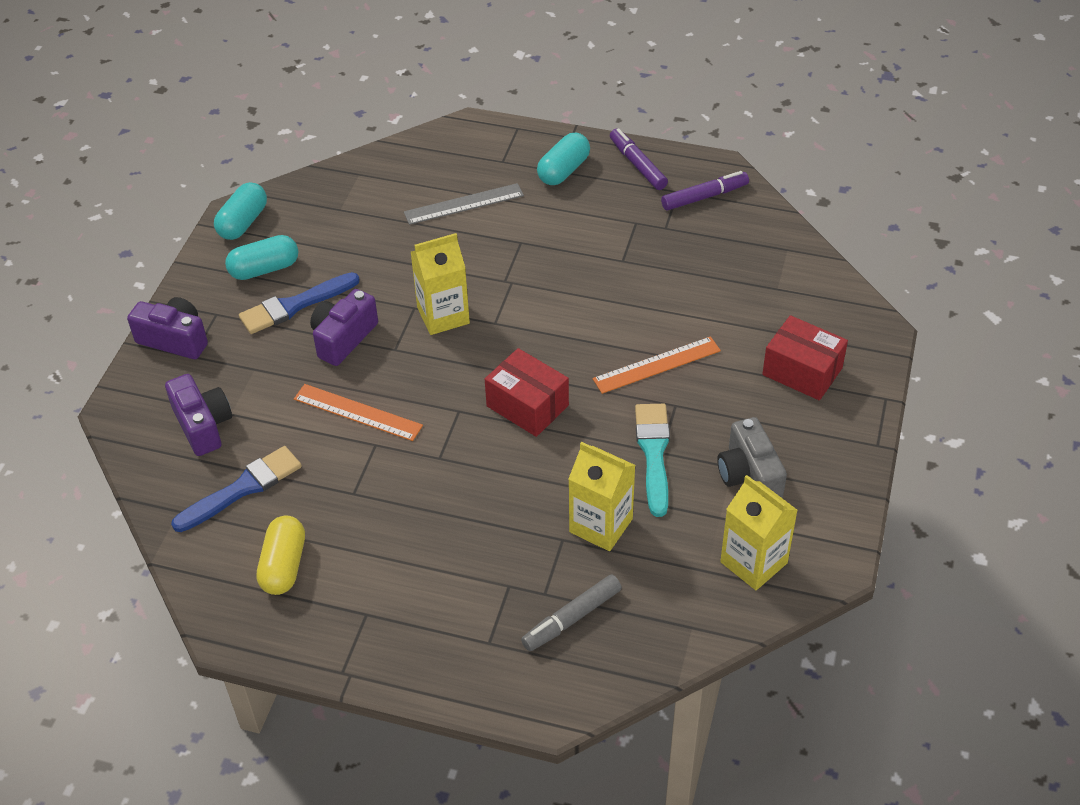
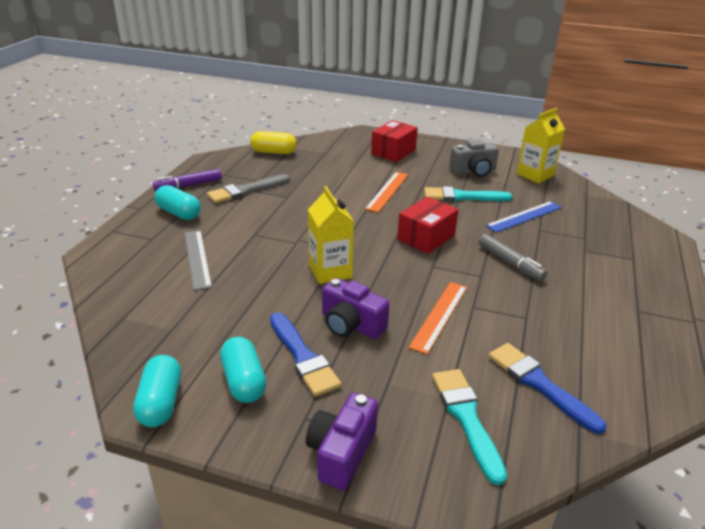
camera: 90 degrees left, 15 degrees down
(203, 425) = (467, 418): purple camera -> turquoise brush
(243, 222) = (160, 402): turquoise capsule -> turquoise capsule turned 60 degrees clockwise
(284, 565) = (613, 355): yellow capsule -> yellow capsule (274, 152)
(572, 618) = (599, 229): grey marker -> grey marker (510, 263)
(601, 525) = (524, 216): yellow carton -> blue ruler
(632, 219) = (246, 190): none -> grey brush
(656, 365) = (387, 191): orange ruler -> orange ruler turned 45 degrees clockwise
(704, 197) = (234, 166): purple marker -> none

